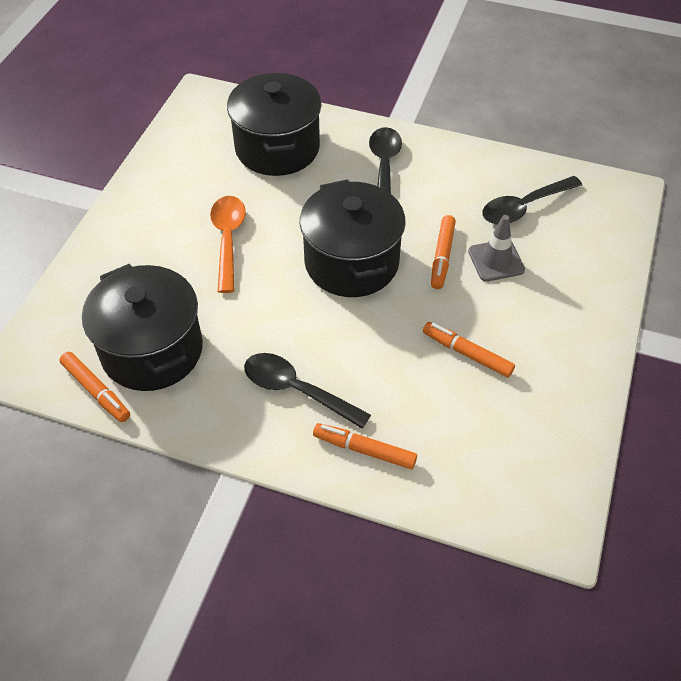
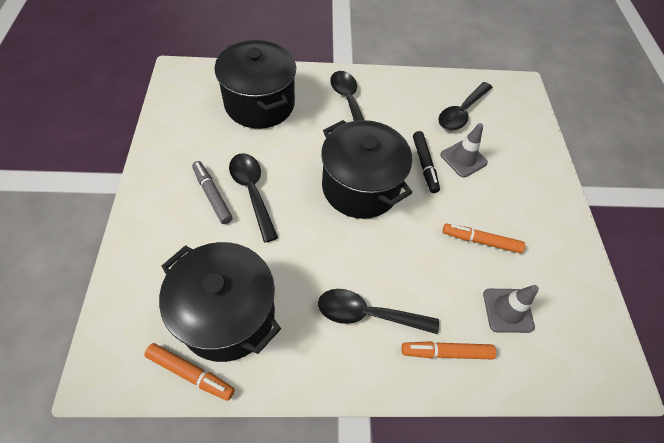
camera: 25 degrees left, 5 degrees up
(184, 233) = (212, 195): none -> grey marker
(228, 239) = (252, 192): orange spoon -> black spoon
(442, 256) = (424, 165): orange marker -> black marker
(459, 431) = (507, 310): none -> grey traffic cone

